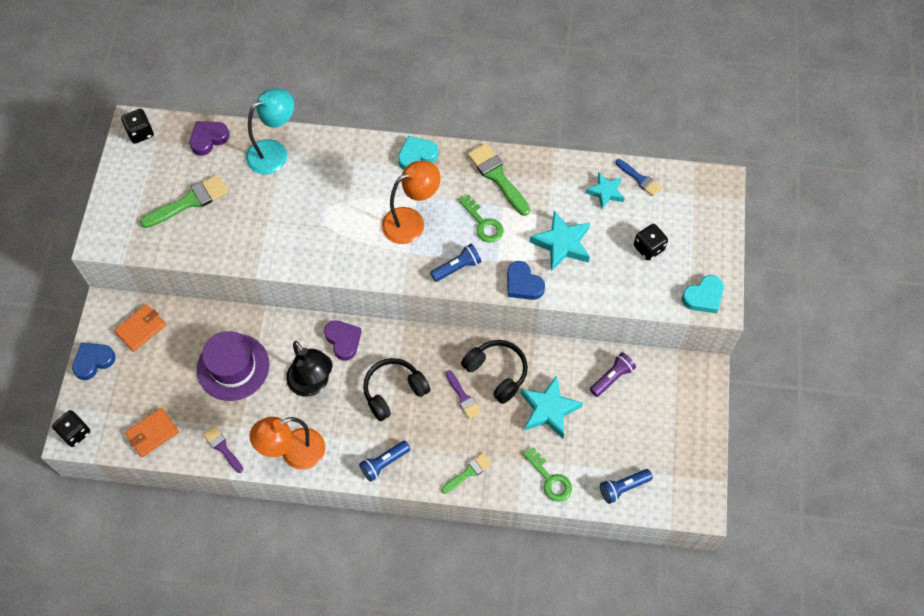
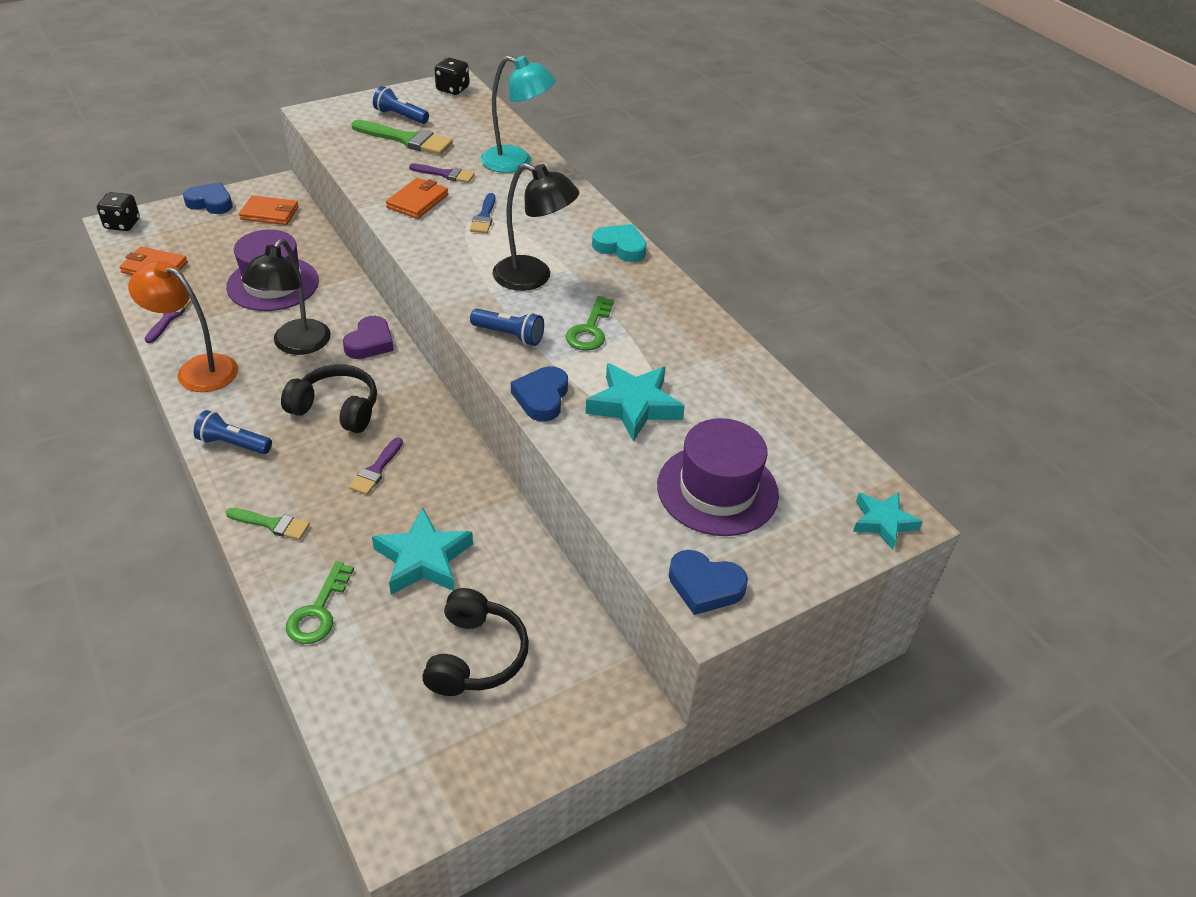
camera: 50 degrees right, 20 degrees down
(208, 139) = (488, 123): purple heart -> none
(255, 203) = (445, 174): none -> purple brush
(276, 238) = (417, 201): none -> orange wallet
(411, 221) = (533, 277): orange lamp -> black lamp
(497, 177) = (663, 314): green brush -> none
(497, 373) = (435, 484): black headphones -> black headphones (476, 656)
(605, 192) = (751, 411): turquoise star -> turquoise star (883, 522)
(612, 377) = (526, 602): purple flashlight -> none
(623, 487) = (362, 702): blue flashlight -> blue flashlight (400, 116)
(640, 179) = (807, 434): blue brush -> blue brush (484, 217)
(648, 248) = (717, 490): black dice -> purple hat
(703, 297) = (705, 586): turquoise heart -> blue heart

